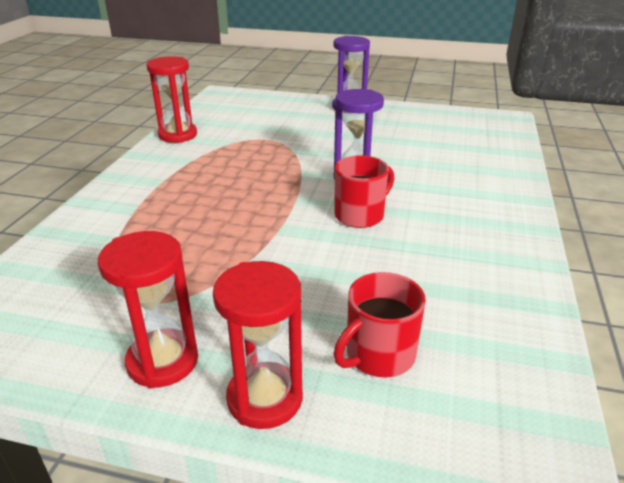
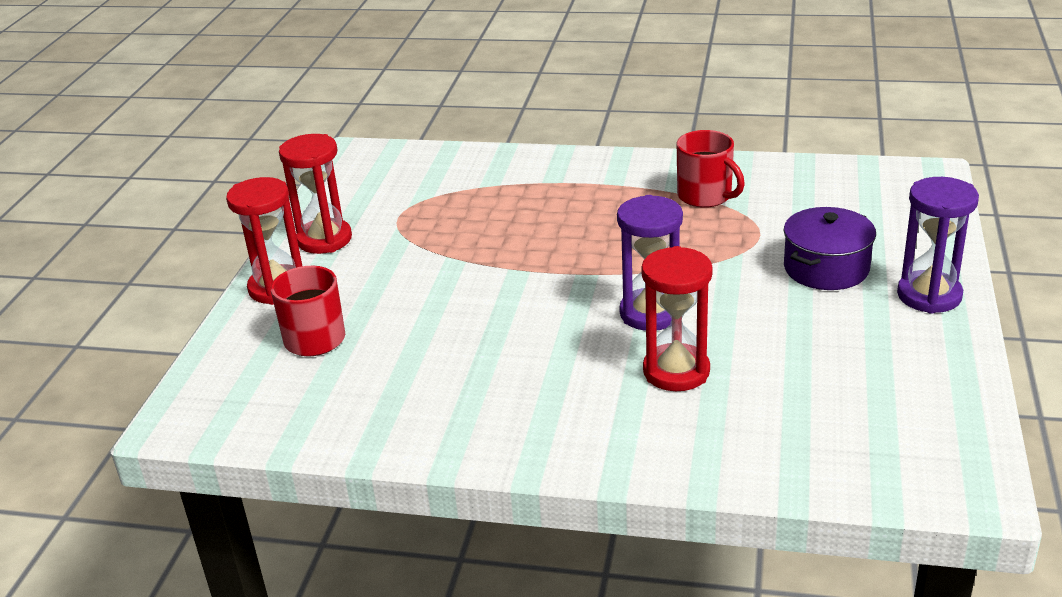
camera: 90 degrees right, 0 degrees up
(178, 135) = (748, 169): red hourglass -> red hourglass (676, 371)
(314, 126) = (826, 268): none -> purple pot
(360, 215) = (552, 321): red mug -> red mug (705, 196)

